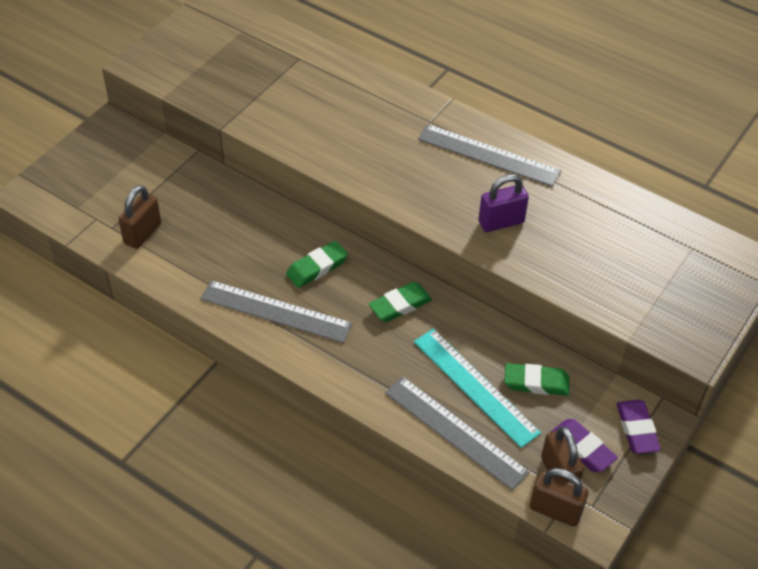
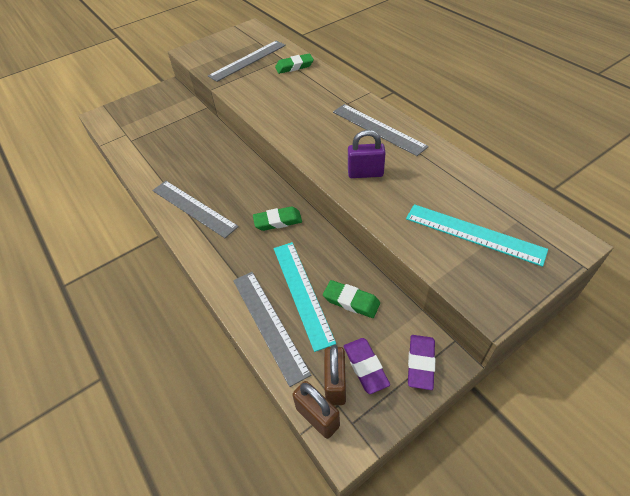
camera: 25 degrees right, 0 degrees up
(142, 233) = (145, 146): brown padlock -> none
(247, 69) = (248, 60): none -> grey ruler
(317, 267) = (236, 186): green eraser -> green eraser (294, 66)
(652, 274) = (474, 234): none -> turquoise ruler

